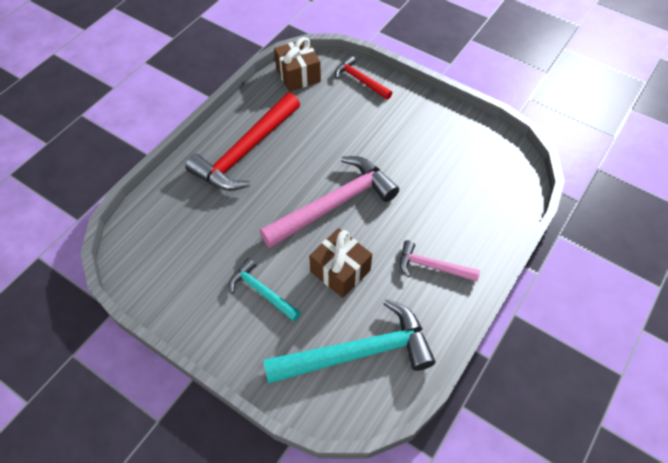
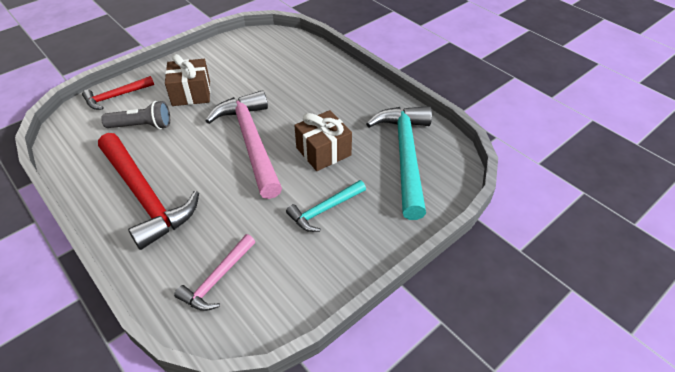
camera: 75 degrees left, 10 degrees down
(298, 75) = (71, 137): brown gift -> brown gift (191, 93)
(328, 115) = (142, 126): none -> grey flashlight
(432, 266) = (341, 98): pink hammer -> pink hammer (217, 279)

